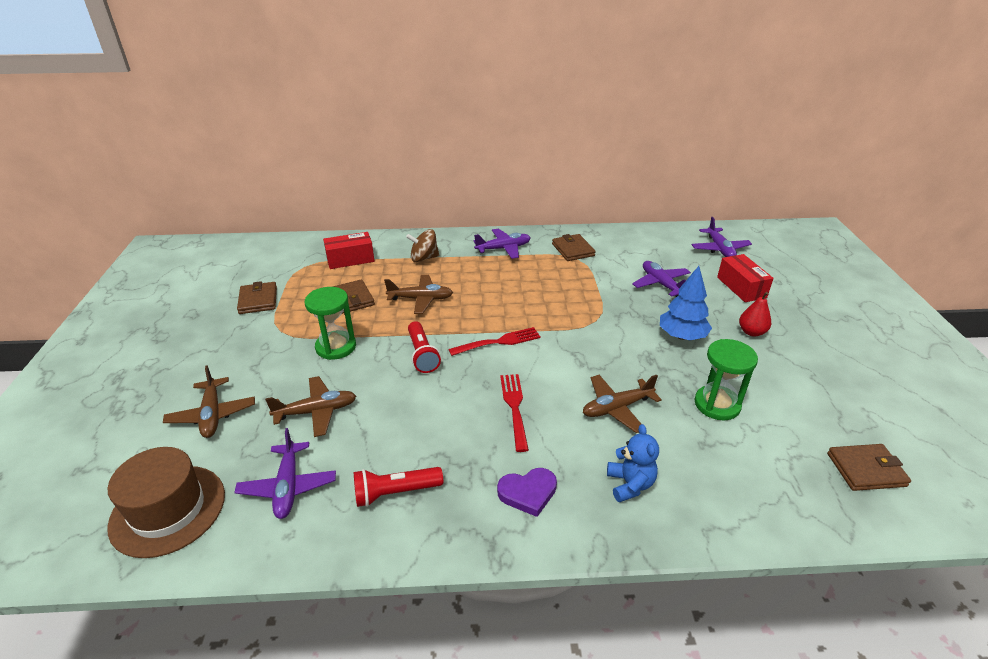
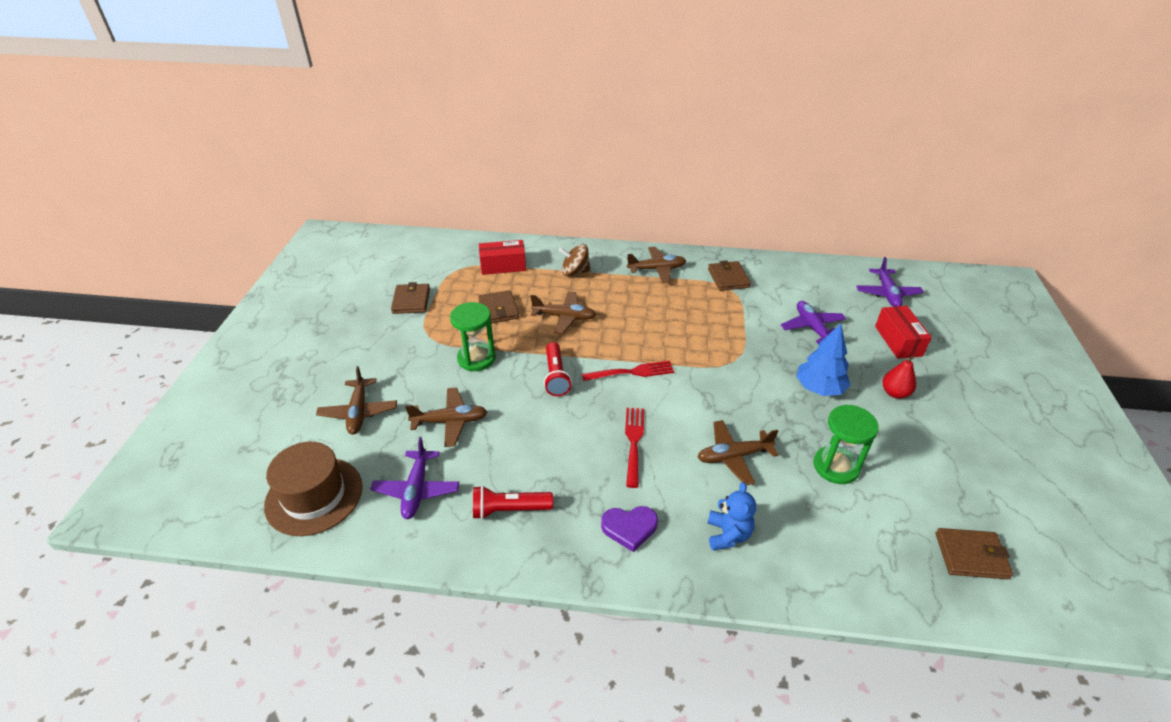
camera: 10 degrees right, 5 degrees up
(503, 248) = (656, 269): purple plane -> brown plane

